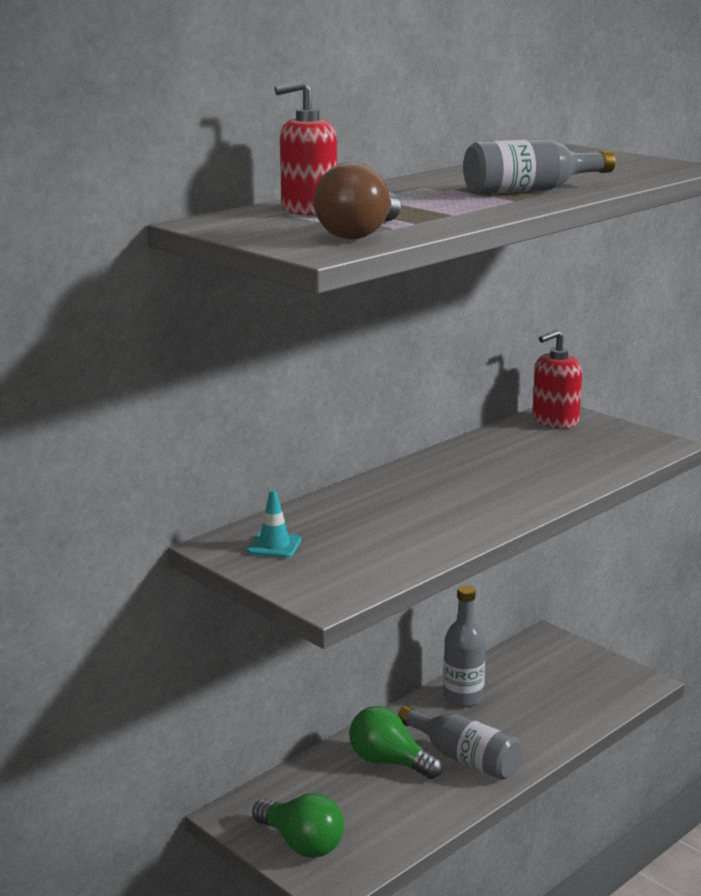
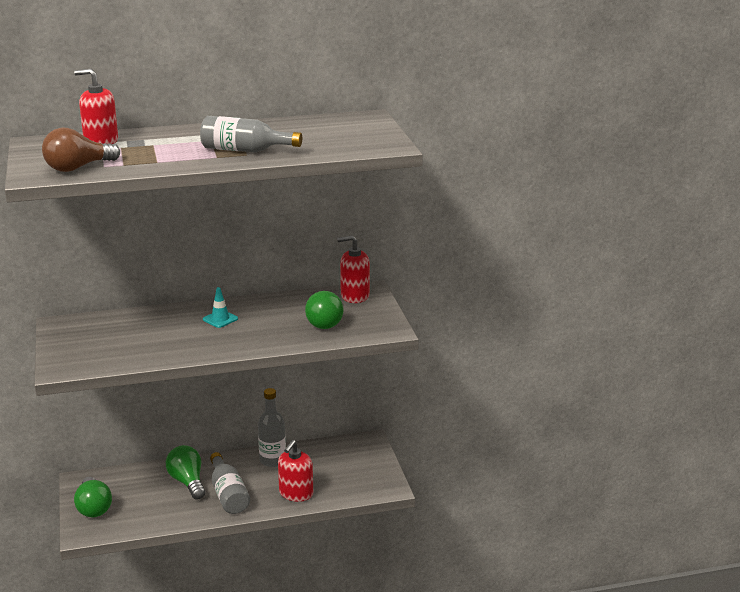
camera: 30 degrees right, 5 degrees up
(274, 545) = (82, 332): turquoise traffic cone -> turquoise traffic cone (220, 319)
(545, 726) = (296, 493): none -> red soap dispenser
(572, 454) = (324, 322): none -> green light bulb

